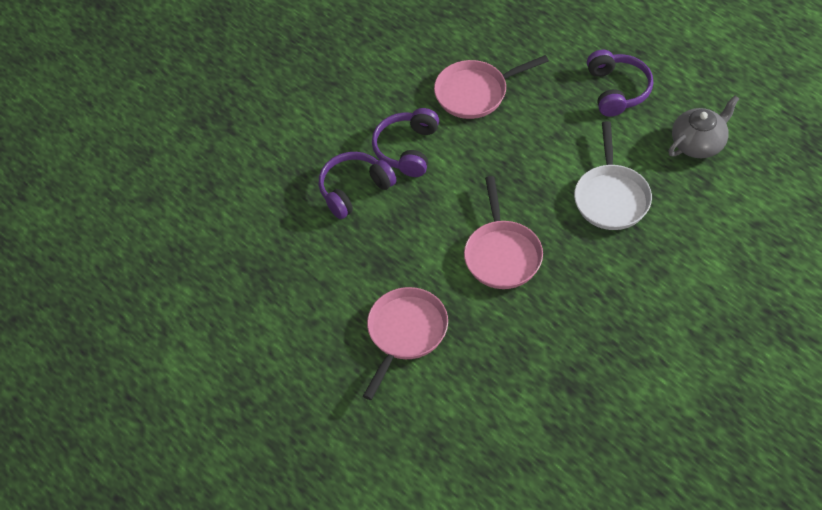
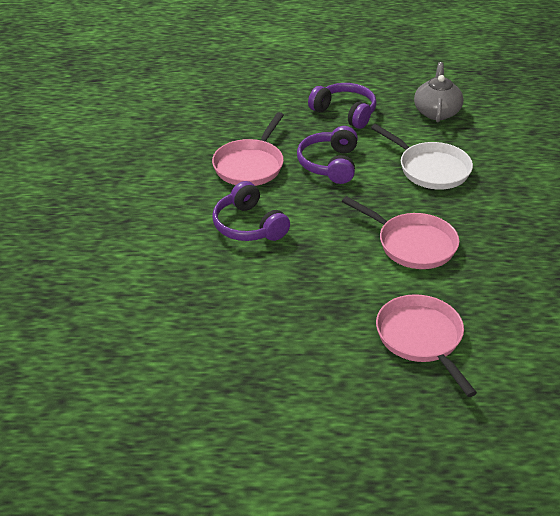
camera: 50 degrees left, 15 degrees down
(354, 190) = (244, 275): purple headphones -> purple headphones (329, 164)

